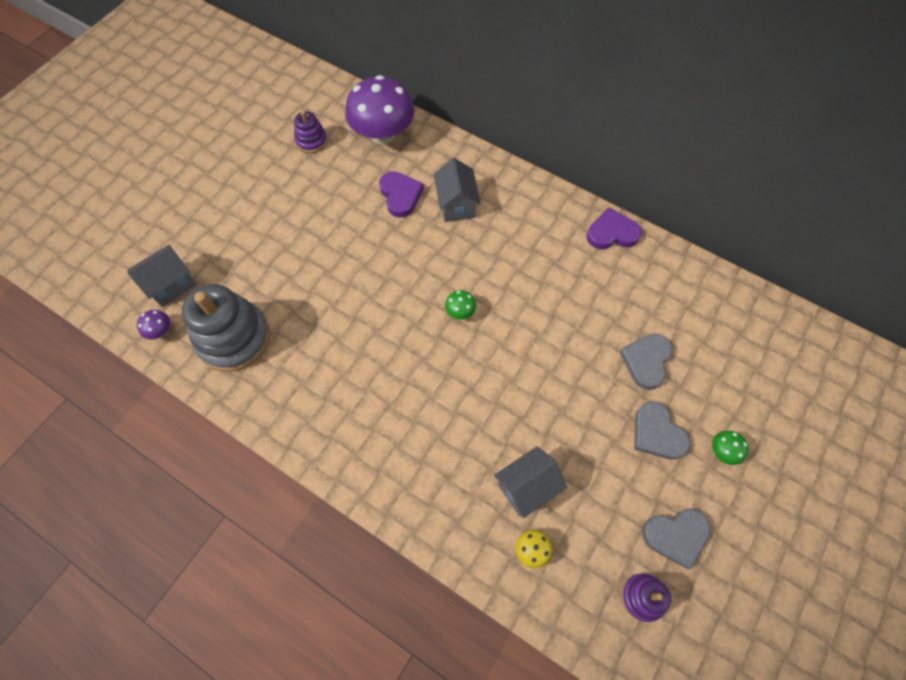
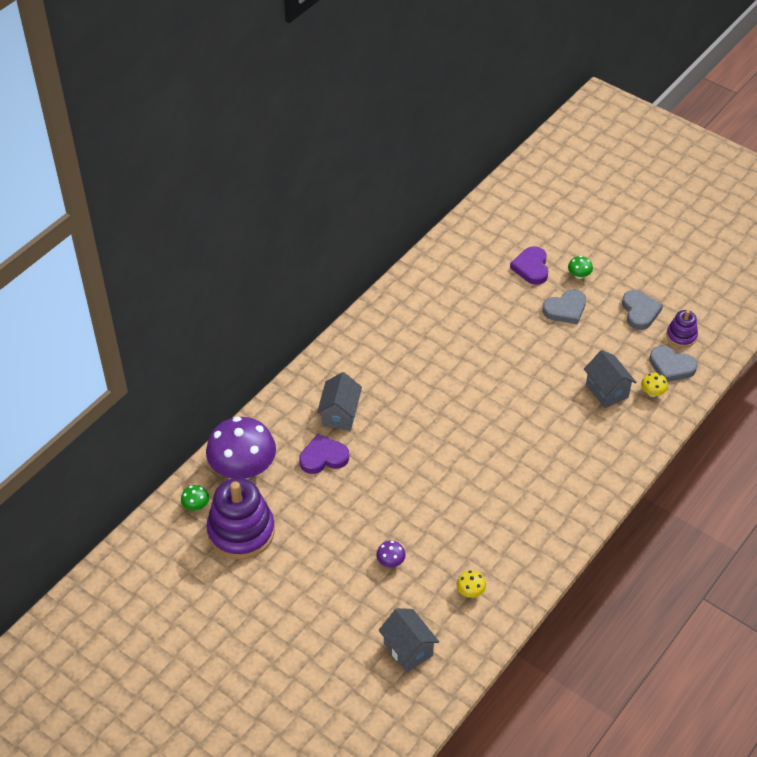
camera: 85 degrees left, 15 degrees down
(160, 331) = (459, 654): purple mushroom -> purple mushroom (390, 561)
(234, 338) = (470, 591): grey stacking toy -> yellow mushroom
(311, 141) = (241, 531): purple stacking toy -> purple stacking toy, size x1.98
(456, 205) = (340, 414): grey house -> grey house turned 75 degrees counterclockwise
(460, 311) = (454, 420): green mushroom -> green mushroom (196, 506)
(612, 233) = (384, 308): purple heart -> purple heart (531, 267)
(646, 361) = (506, 306): grey heart -> grey heart (671, 366)

